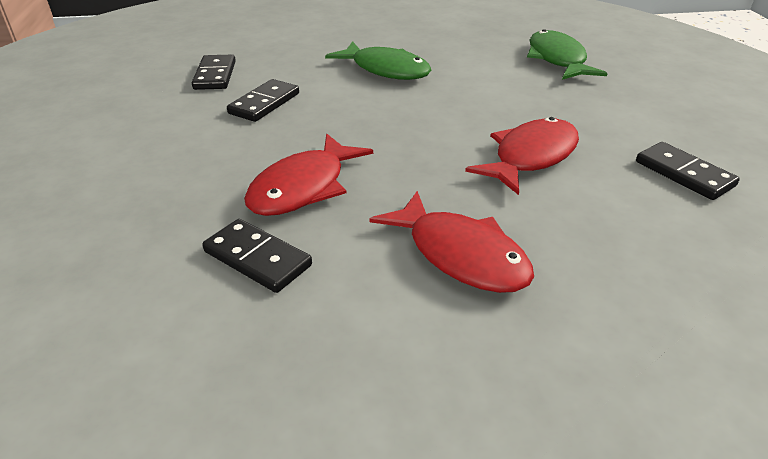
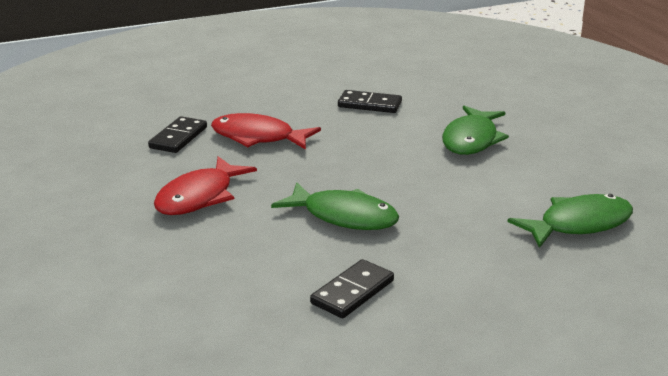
camera: 75 degrees right, 10 degrees down
(215, 75) = (405, 79): black domino -> none
(530, 157) = (344, 216): red fish -> green fish

